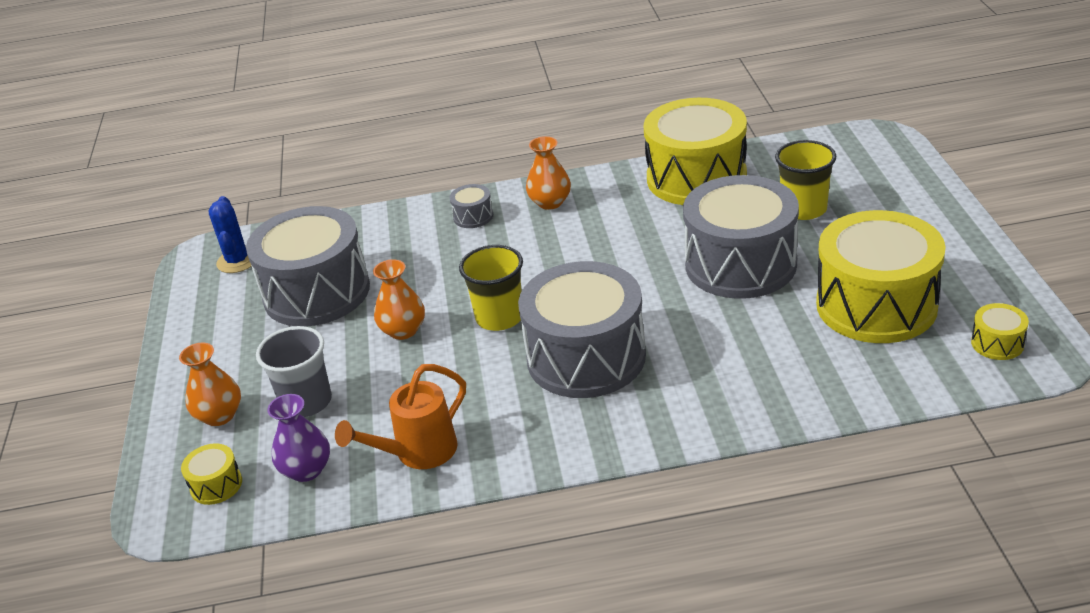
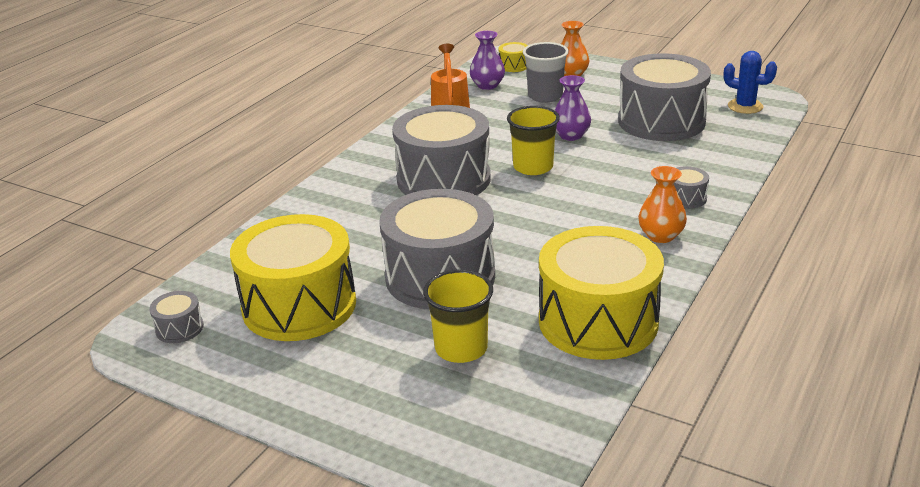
camera: 125 degrees right, 5 degrees down
(403, 330) = (571, 135): orange vase -> purple vase
(997, 343) = (179, 328): yellow drum -> grey drum

